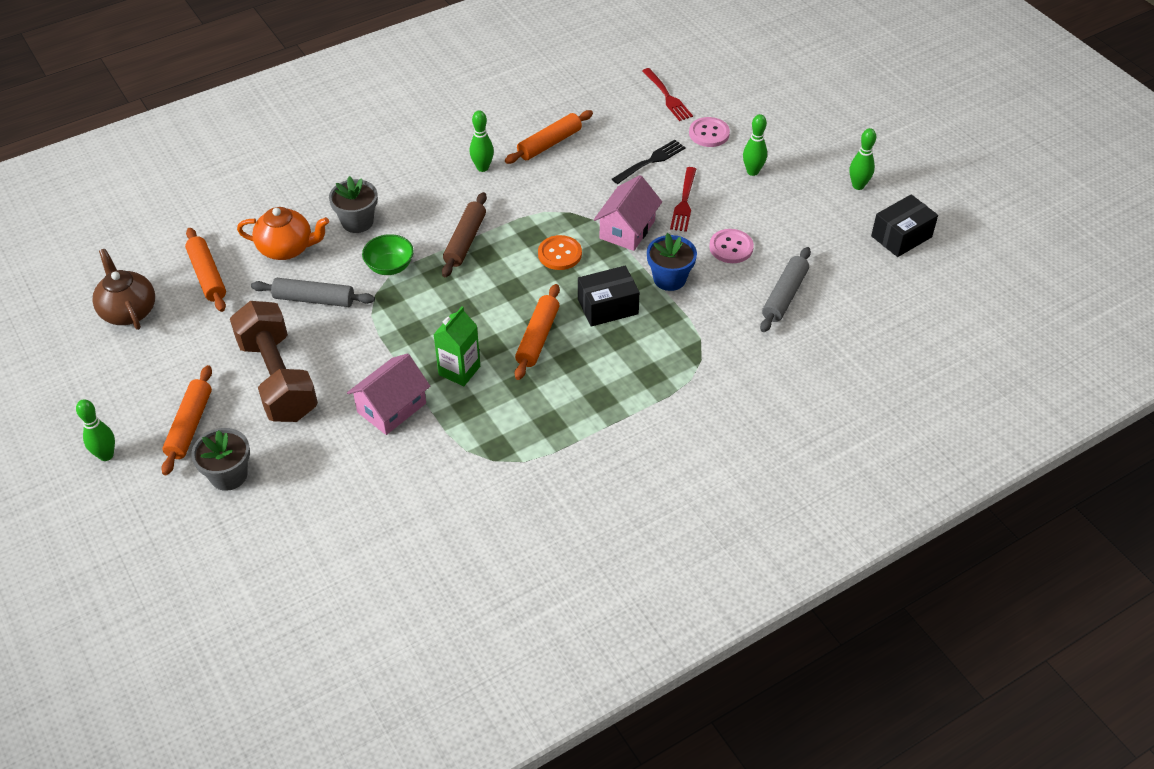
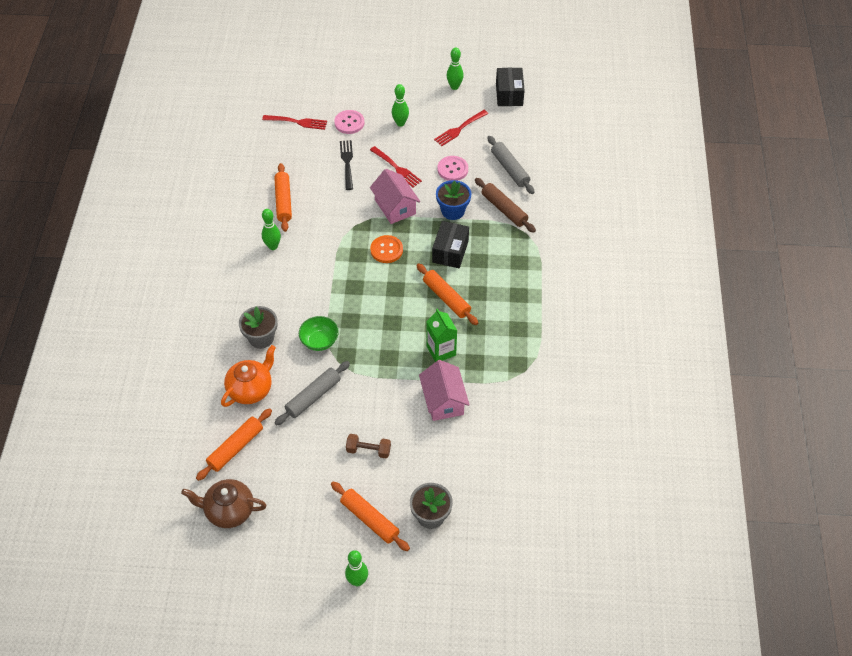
camera: 55 degrees left, 5 degrees up
(207, 275) = (235, 448): orange rolling pin -> orange rolling pin turned 60 degrees counterclockwise
(278, 379) = (368, 450): brown dumbbell -> brown dumbbell, size x0.43
(465, 241) = (332, 290): brown rolling pin -> brown rolling pin (504, 209)
(799, 222) = (460, 128): none -> red fork

